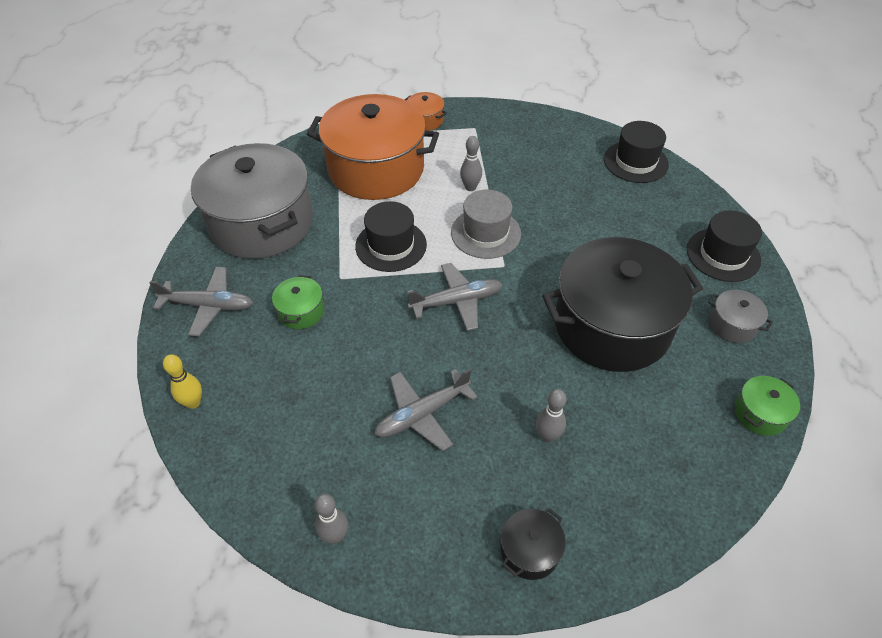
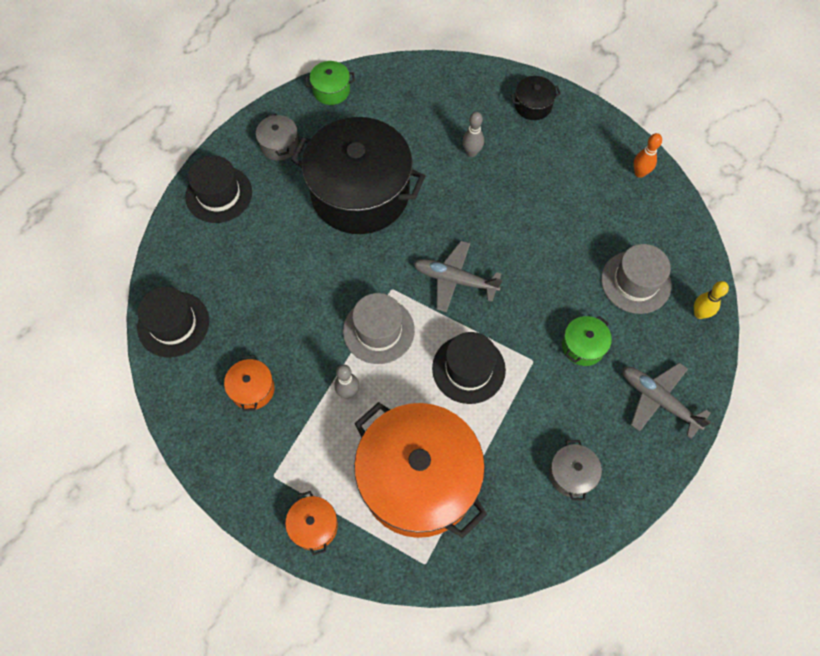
camera: 145 degrees left, 15 degrees up
(261, 223) = (571, 474): grey pot -> grey pot, size x0.40
(277, 397) = (635, 282): none -> grey hat
(335, 536) = (639, 173): grey bowling pin -> orange bowling pin
(423, 414) = (541, 211): grey plane -> none
(538, 157) = (252, 389): none -> orange pot

